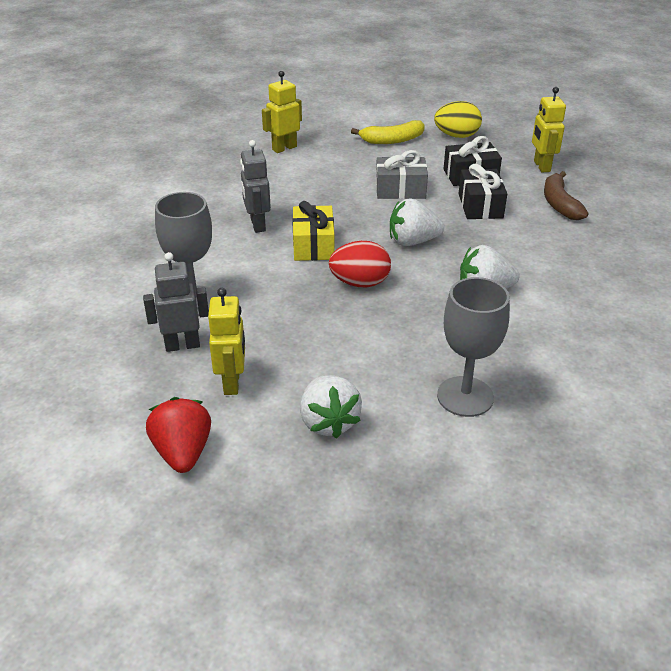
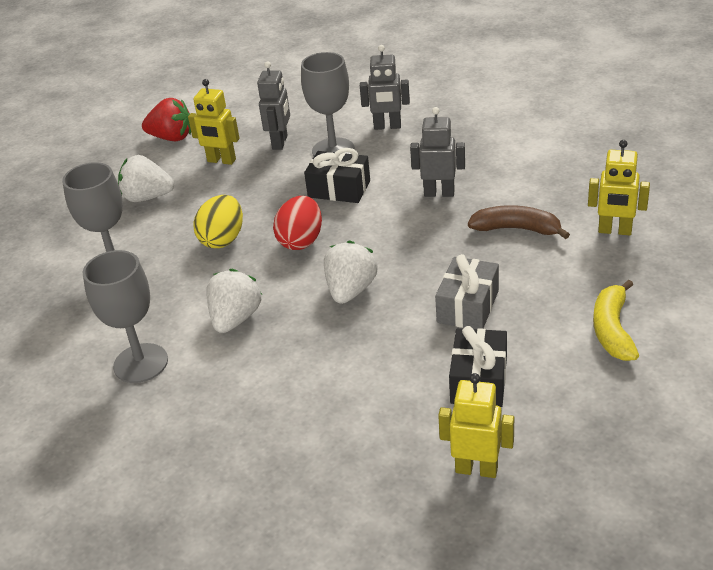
camera: 115 degrees right, 0 degrees up
(139, 276) = (387, 126): none -> grey robot
(284, 148) = (614, 231): yellow robot -> yellow robot turned 120 degrees clockwise
(313, 245) = (382, 223): yellow gift -> none
(456, 136) = (609, 402): yellow egg -> yellow egg (223, 239)
(480, 206) = (397, 366): black gift -> black gift (339, 189)
(559, 204) = (364, 447): brown banana -> brown banana (517, 229)
(573, 326) = (140, 363): none -> grey goblet

